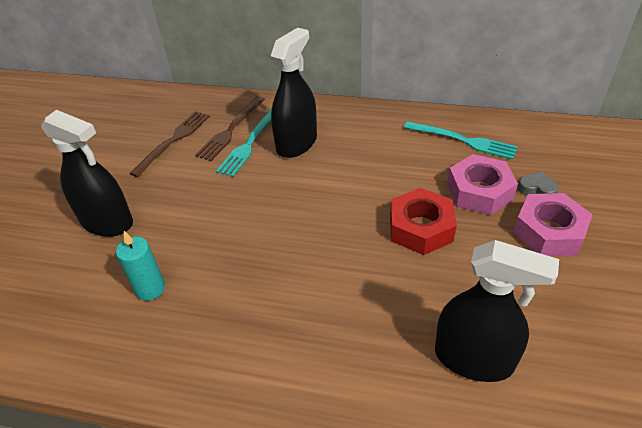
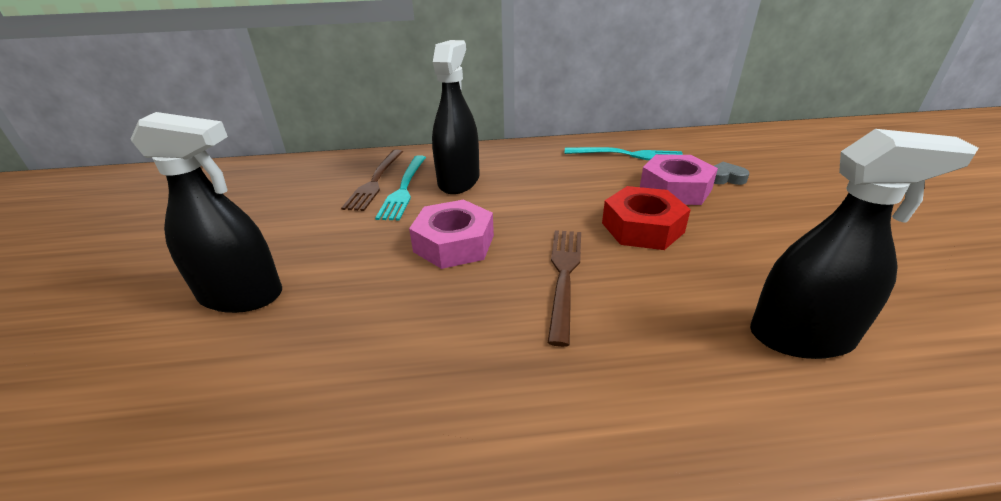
camera: 20 degrees left, 10 degrees down
(150, 289) = (337, 360): turquoise candle -> none
(173, 140) = (307, 200): brown fork -> brown fork (564, 276)
(549, 232) = (766, 208): pink nut -> pink nut (454, 243)

